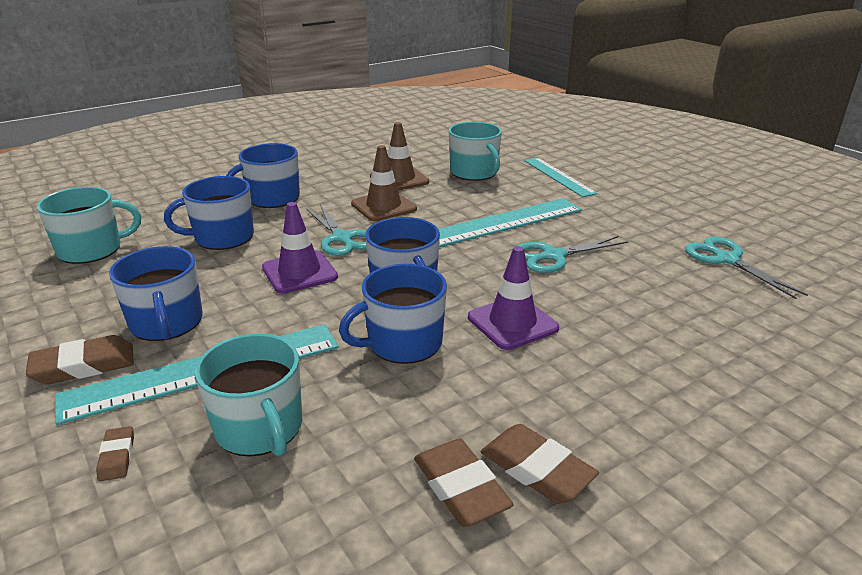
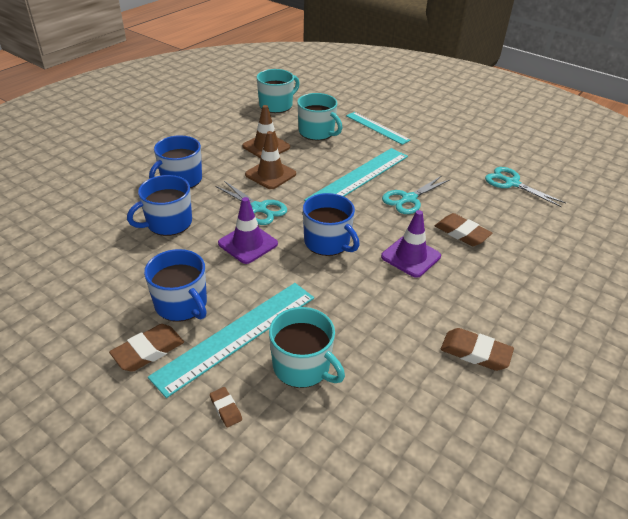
camera: 20 degrees left, 10 degrees up
(91, 249) = (71, 253): turquoise mug -> turquoise mug (276, 105)
(403, 343) = (352, 286): blue mug -> none
(460, 488) = (441, 374): brown eraser -> brown eraser (461, 233)

